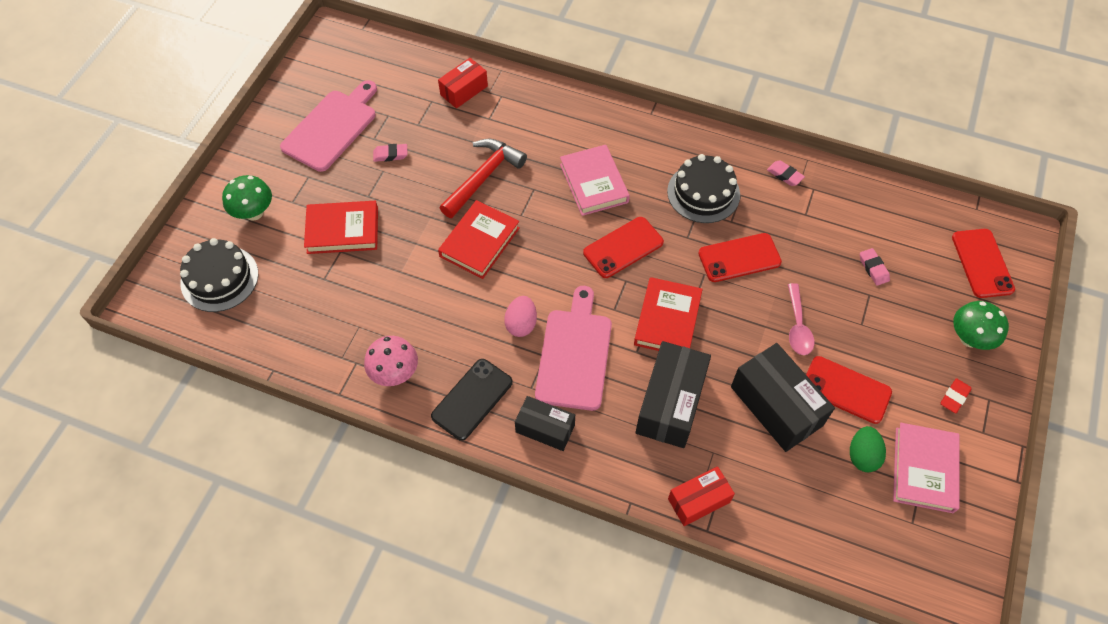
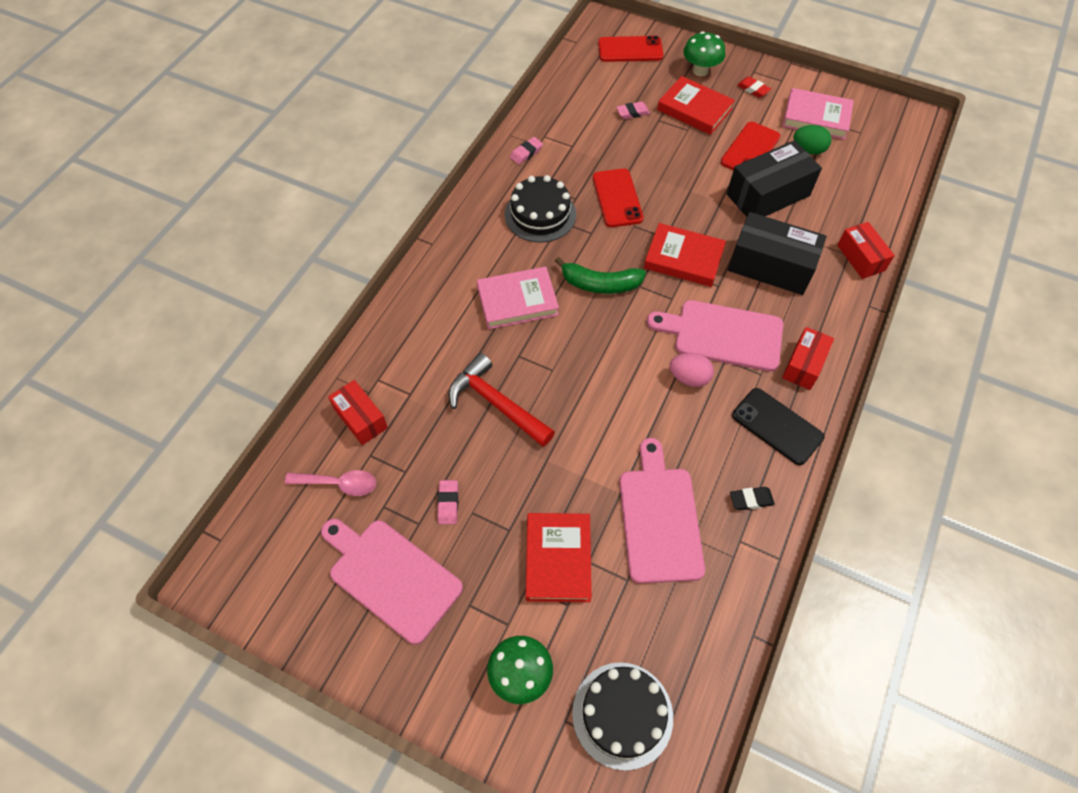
camera: 85 degrees left, 0 degrees up
(377, 301) = (659, 518): none -> pink cutting board
(395, 373) = (751, 500): pink mushroom -> black eraser
(479, 242) = (585, 411): red book -> red book (694, 109)
(545, 428) = (804, 365): black box -> red box
(623, 248) = (600, 284): red phone -> green banana
(798, 326) = (690, 169): pink spoon -> pink spoon (339, 484)

